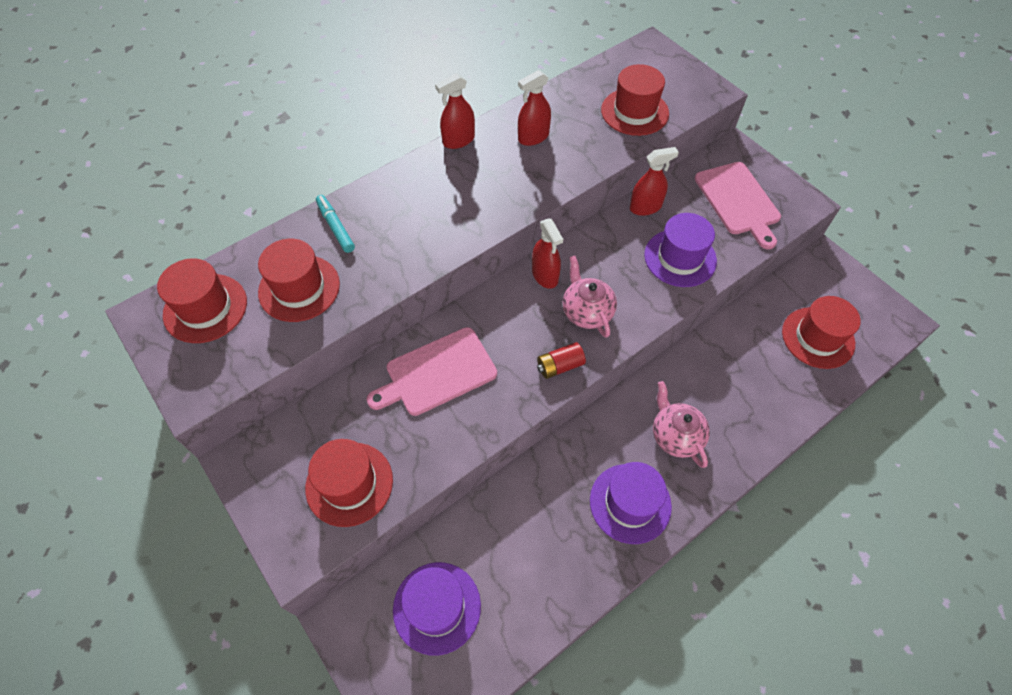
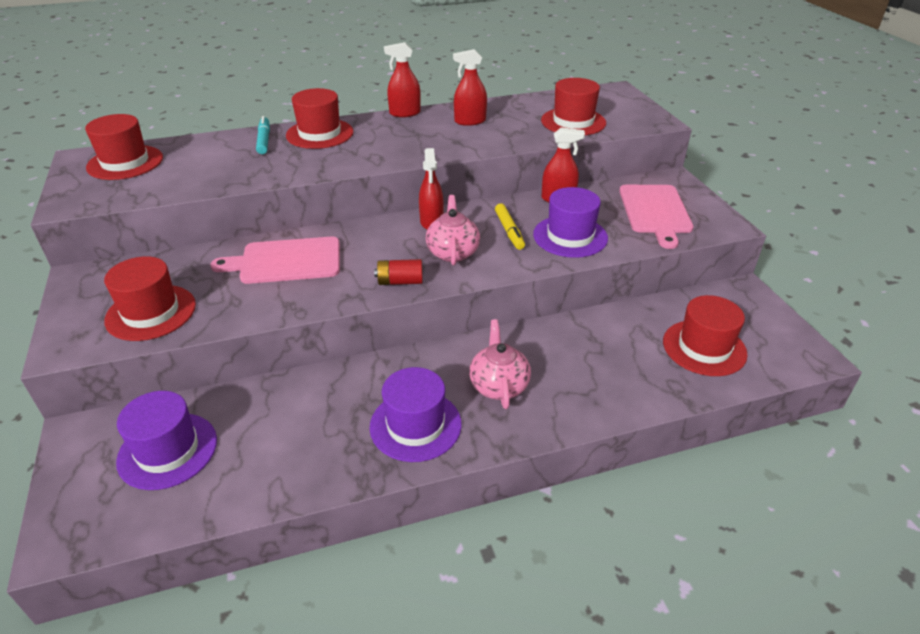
camera: 20 degrees right, 20 degrees down
(299, 288) = (204, 166): red hat -> red hat (319, 134)
(623, 267) = (509, 231): none -> yellow marker

